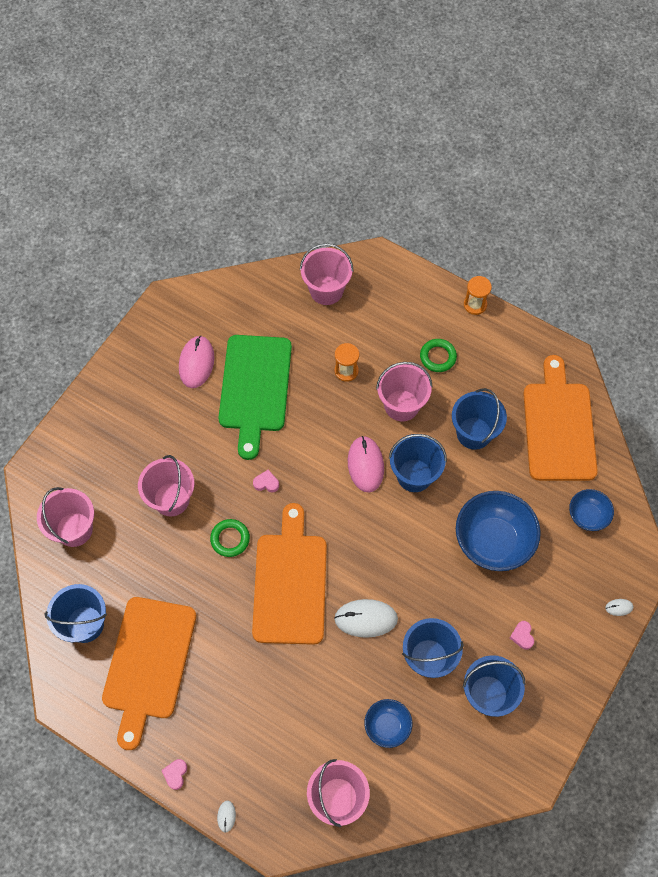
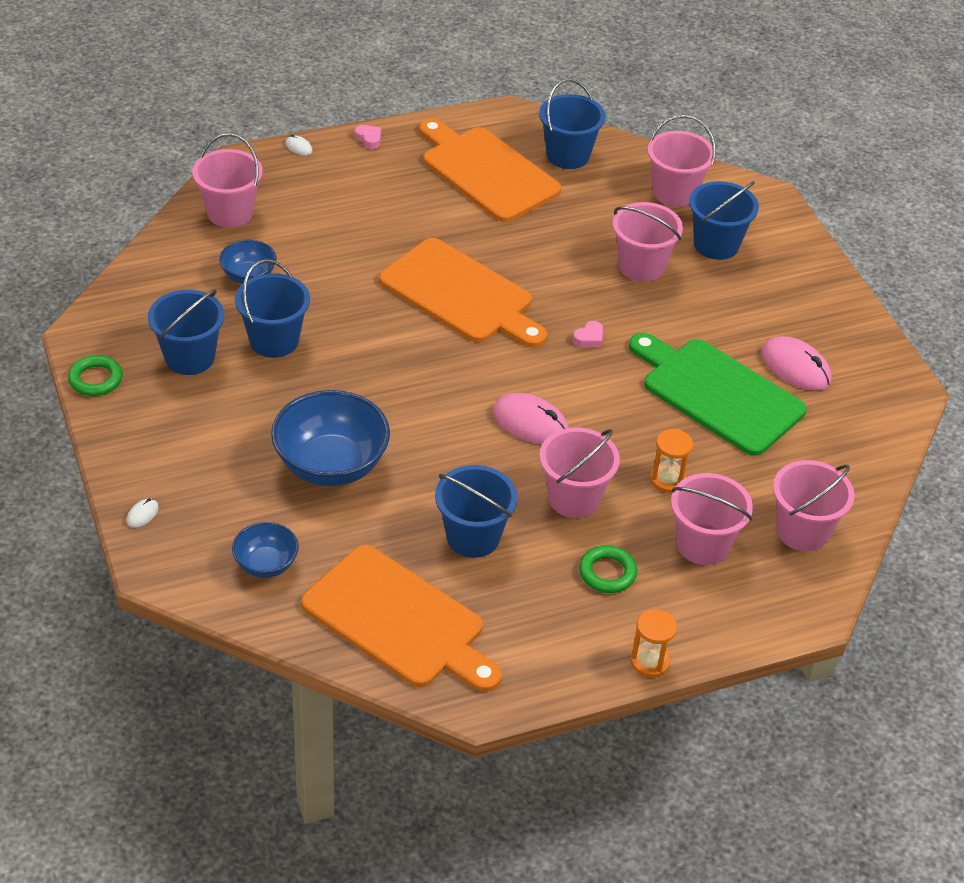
camera: 125 degrees right, 20 degrees down
(230, 539) = (553, 281): green ring -> green ring (95, 379)
(366, 619) = (364, 322): white mouse -> none
(378, 327) = (703, 544): none -> pink bucket
(414, 475) = (476, 453): blue bucket -> blue bucket (716, 244)
(522, 636) = (210, 419): pink heart -> none

